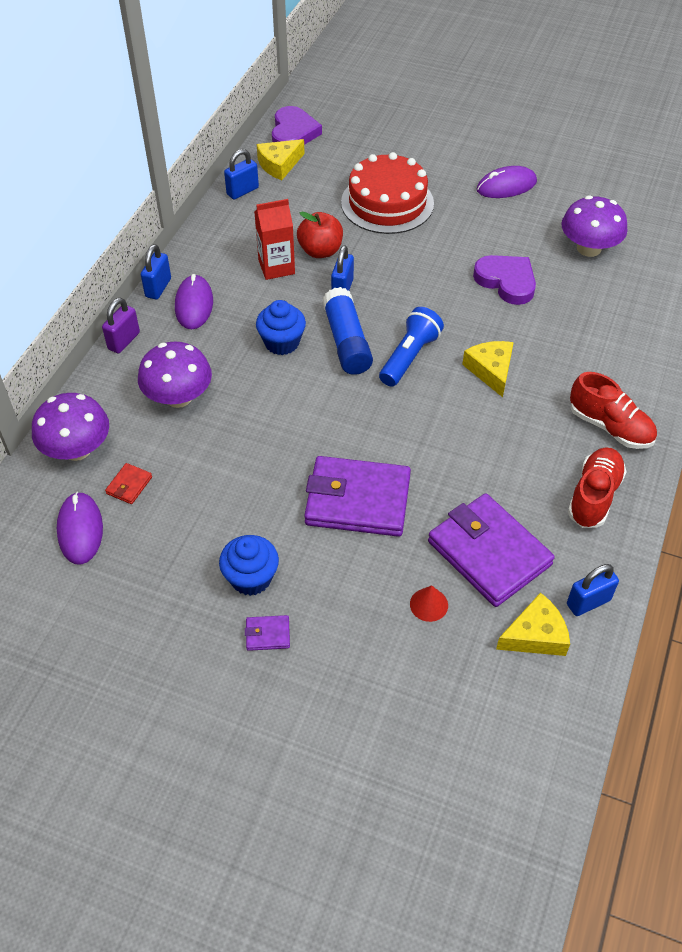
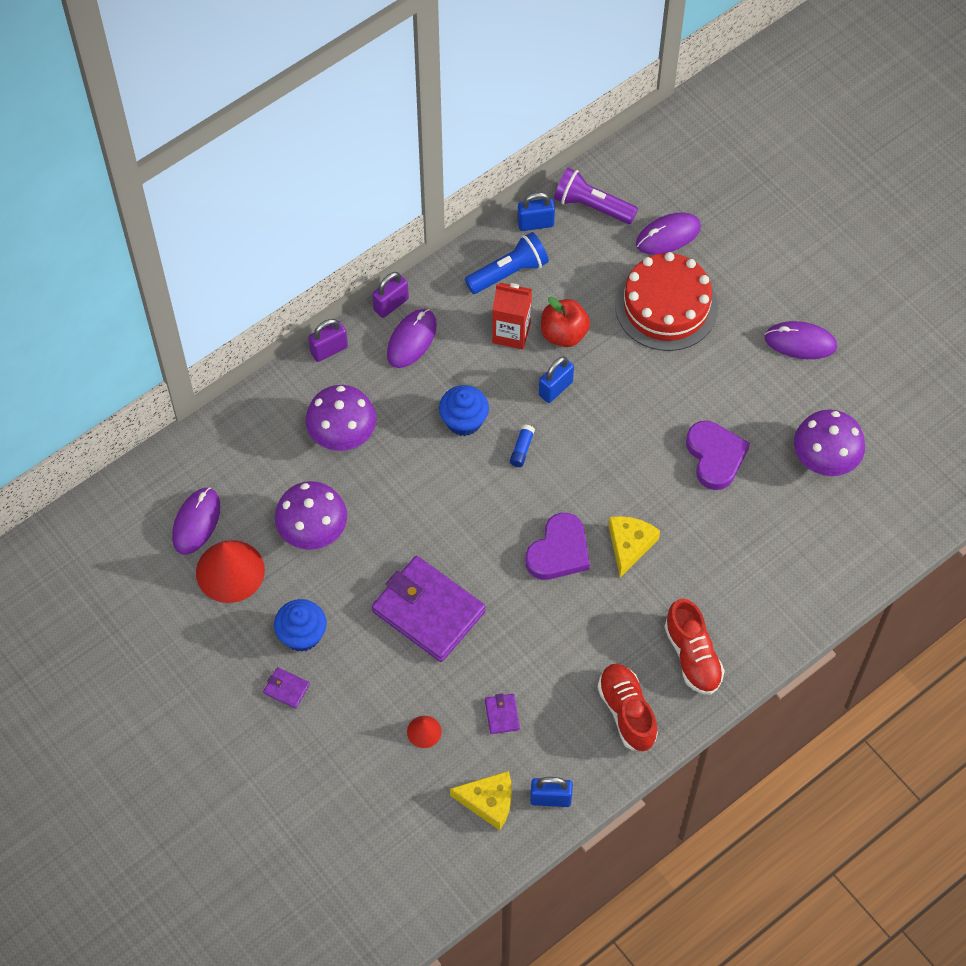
camera: 30 degrees right, 10 degrees up
(77, 449) = (232, 443): purple mushroom -> purple mushroom (313, 530)
(129, 485) = (255, 500): red wallet -> none
(141, 556) = (230, 571): none -> red cone
(158, 288) = (391, 304): blue padlock -> purple padlock
(279, 165) = (592, 206): yellow cheese -> purple flashlight
(293, 132) = (632, 169): purple heart -> purple heart (559, 551)
(347, 342) = (522, 449): blue glue stick -> blue glue stick, size x0.45
(353, 161) = (668, 236): none -> purple mouse
(409, 357) = (567, 493): blue flashlight -> blue flashlight (509, 272)
(489, 553) = (502, 715): purple wallet -> purple wallet, size x0.41
(594, 496) = (627, 712): red shoe -> red shoe turned 75 degrees counterclockwise

